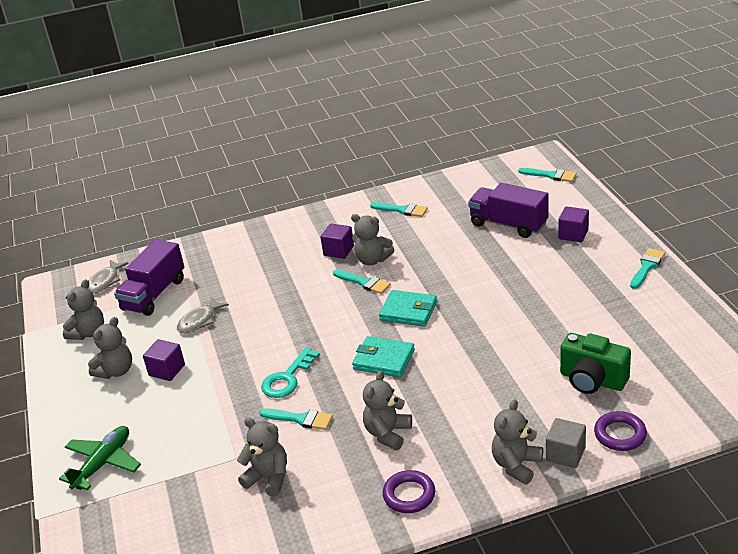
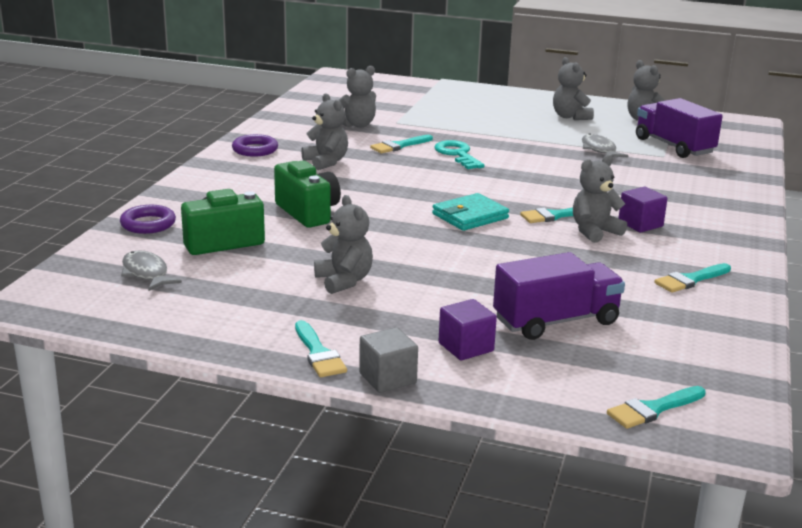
camera: 120 degrees right, 10 degrees down
(103, 463) = (463, 97): green plane -> none
(105, 281) = (727, 137): grey fish -> grey fish (146, 273)
(167, 370) = (543, 128): purple cube -> none
(383, 360) = (416, 186): turquoise wallet -> none
(496, 377) = (308, 213): none -> green camera
(516, 465) = (205, 183): grey teddy bear -> grey teddy bear (344, 281)
(565, 454) = (177, 200): grey cube -> grey cube (387, 378)

